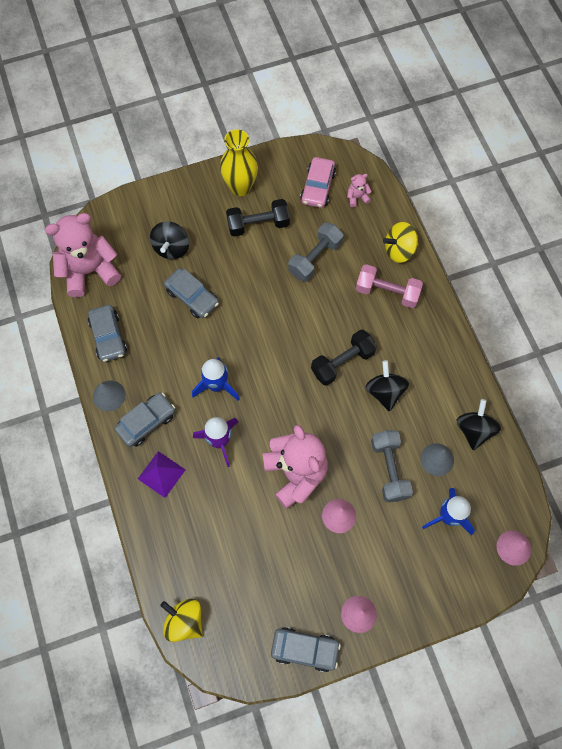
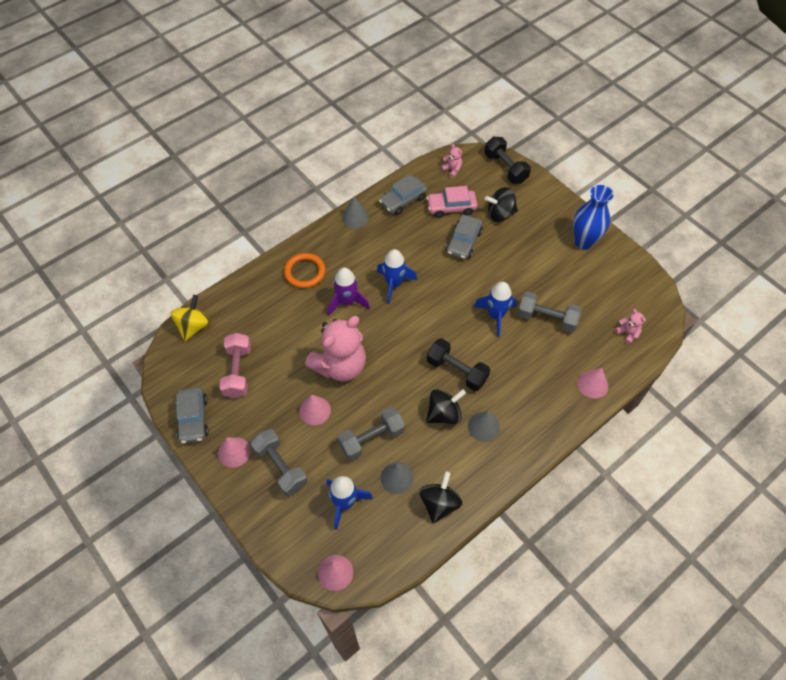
camera: 70 degrees right, 10 degrees down
(89, 271) = (452, 170): pink teddy bear -> pink teddy bear, size x0.41
(146, 422) = (343, 248): grey car -> none
(161, 474) = (305, 272): purple pyramid -> orange ring
(240, 187) = (584, 242): yellow vase -> blue vase
(258, 224) = (555, 266): black dumbbell -> black dumbbell (505, 168)
(294, 302) = (495, 315): none -> blue rocket
(317, 187) = (619, 299): pink car -> pink car (451, 207)
(387, 292) = (543, 387): pink dumbbell -> pink dumbbell (238, 371)
(391, 569) = (281, 467): none -> grey dumbbell
(399, 250) = (592, 384): yellow spinning top -> pink cone
(410, 361) = (483, 426): none -> grey cone
(474, 430) = (439, 503): black spinning top -> black spinning top turned 60 degrees counterclockwise

